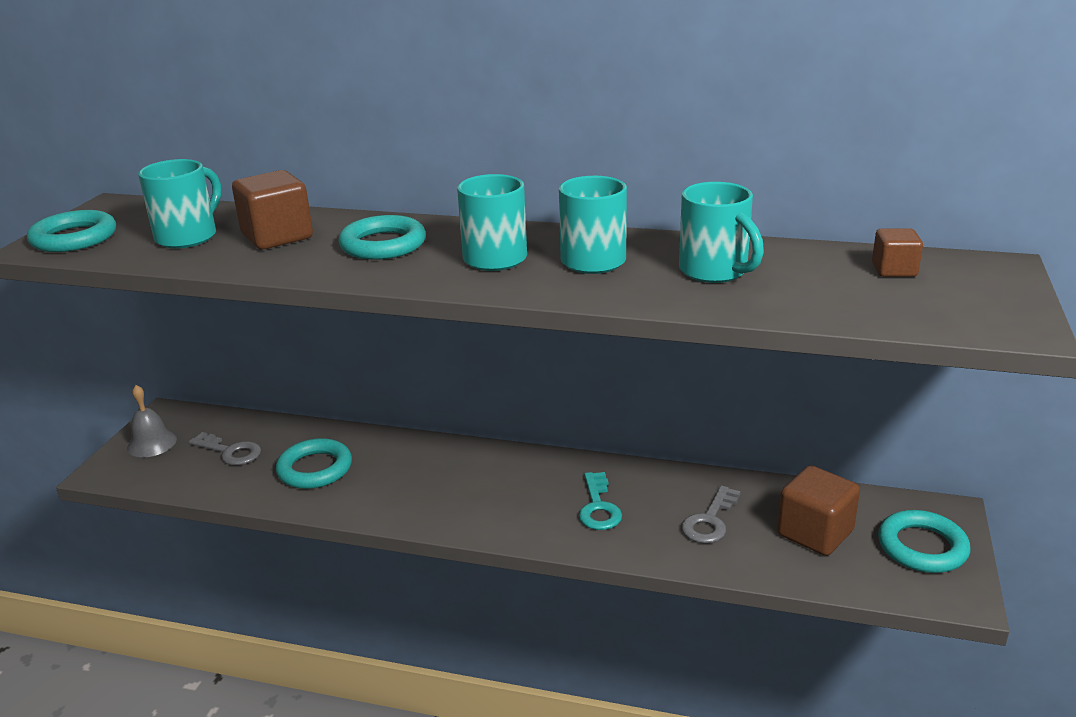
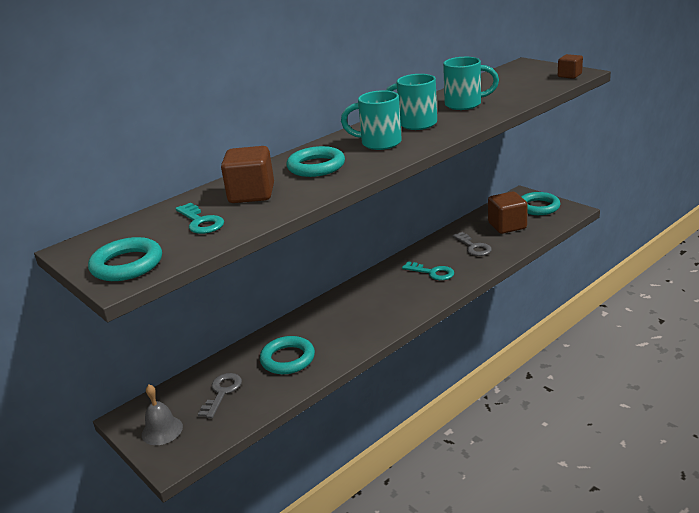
camera: 55 degrees left, 0 degrees up
(189, 236) = (200, 222): turquoise mug -> turquoise key
(230, 452) = (222, 392): grey key -> grey key turned 45 degrees counterclockwise
(894, 270) = (506, 78): brown cube -> brown cube (569, 75)

